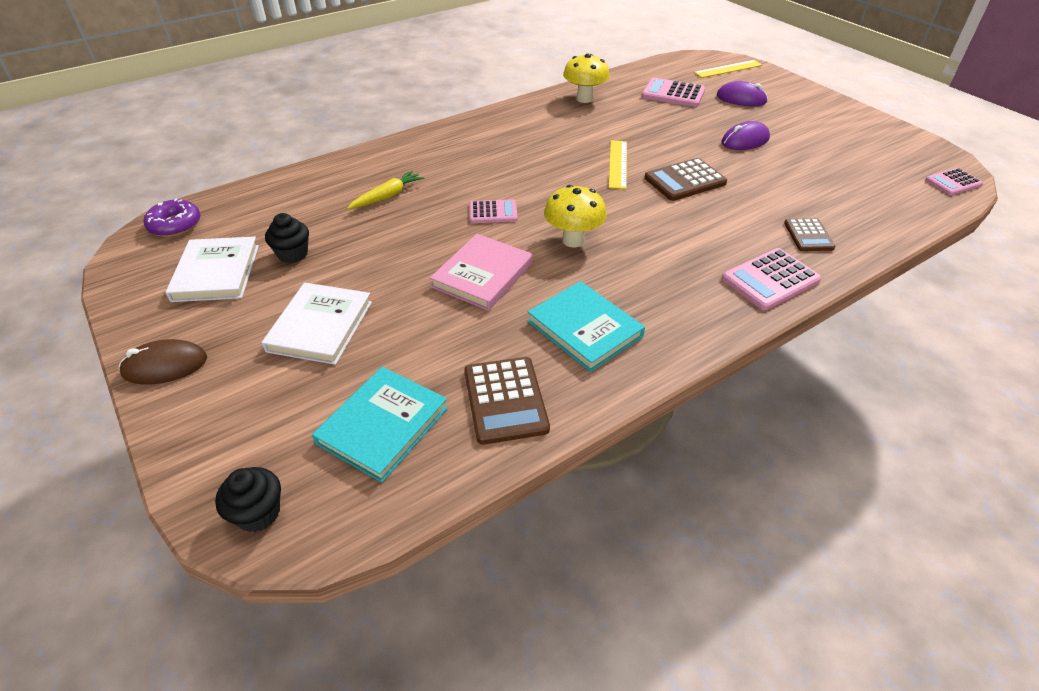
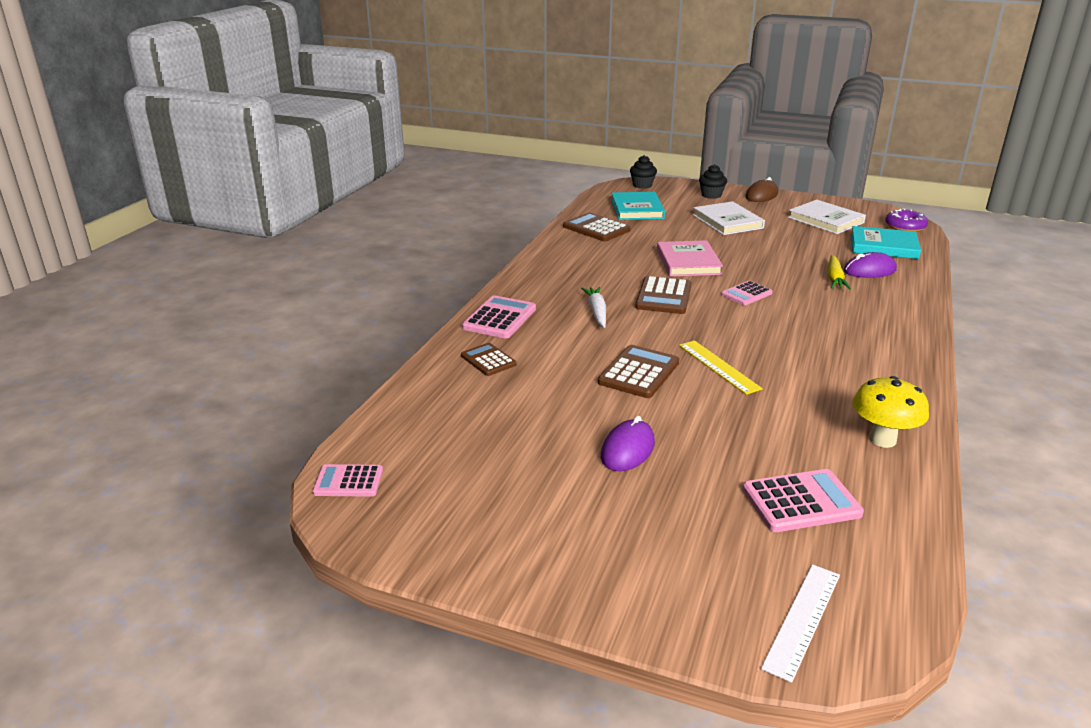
camera: 145 degrees right, 15 degrees down
(293, 254) = (810, 237): black cupcake -> black cupcake (711, 195)
(573, 240) = (664, 296): yellow mushroom -> brown calculator
(584, 328) = (593, 260): turquoise book -> turquoise book (883, 246)
(660, 248) = (597, 312): none -> white carrot
(728, 69) = (802, 620): yellow ruler -> white ruler
(741, 99) = (703, 535): purple mouse -> purple mouse (869, 270)
(953, 182) = (348, 482): pink calculator -> pink calculator turned 120 degrees counterclockwise

